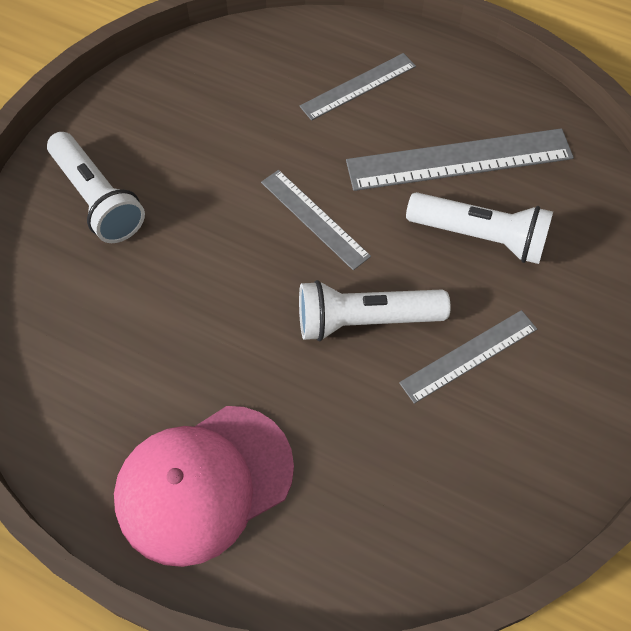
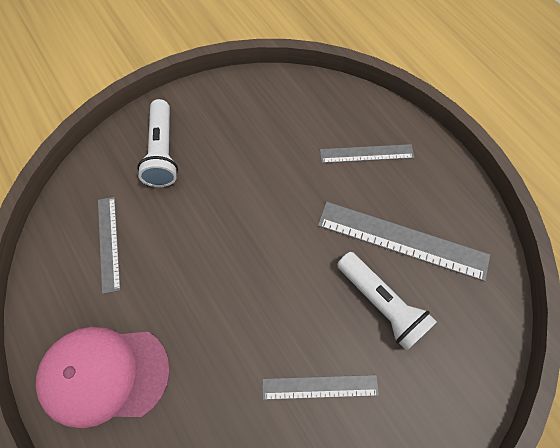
camera: 30 degrees right, 5 degrees up
(314, 219) = (280, 232): grey ruler -> grey ruler (108, 243)
(365, 320) = (268, 321): white flashlight -> none

